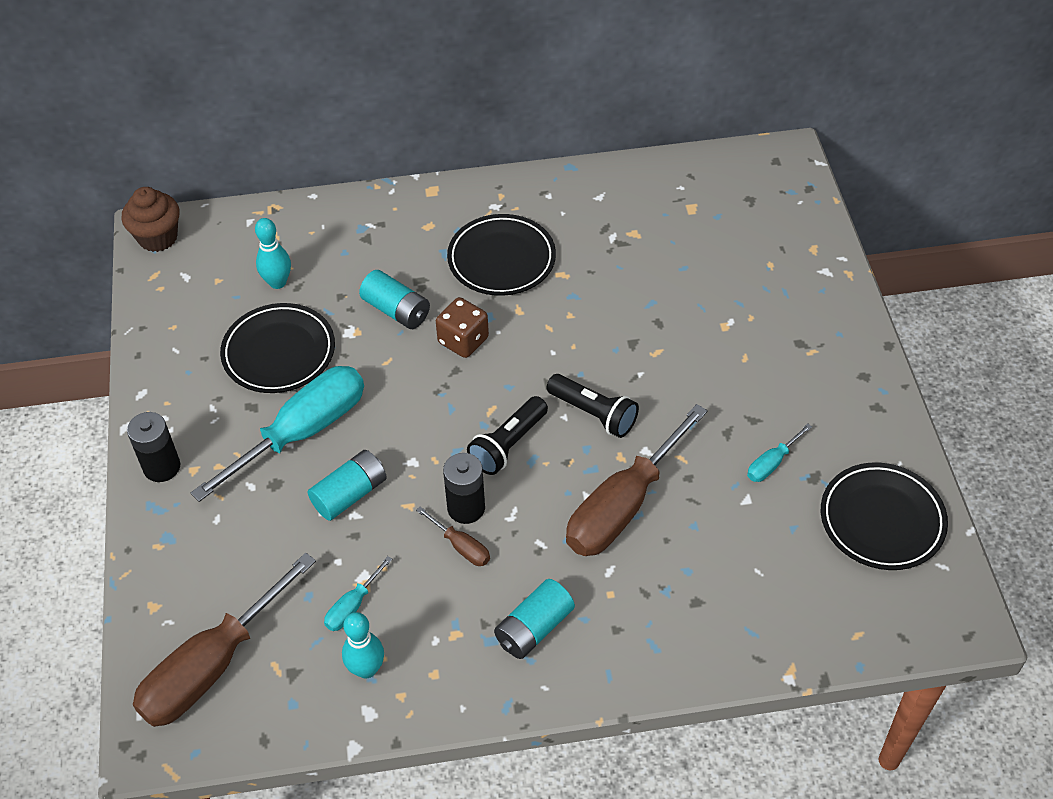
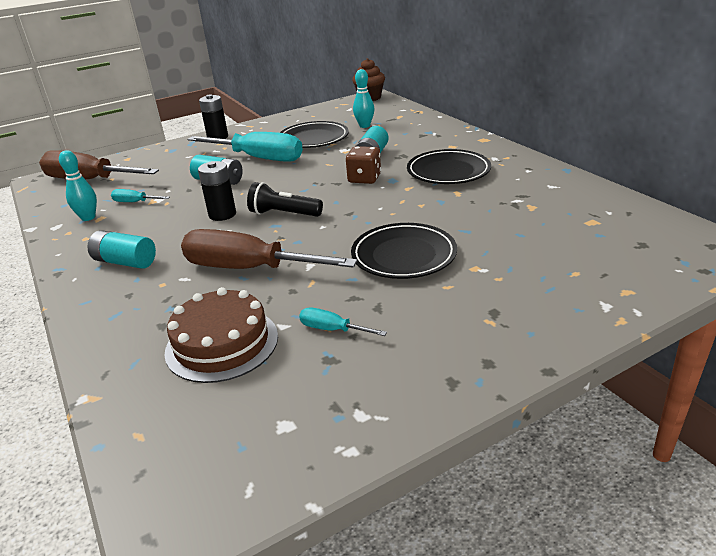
camera: 70 degrees right, 20 degrees down
(461, 546) = (189, 221): brown screwdriver -> none
(593, 414) = (332, 236): black flashlight -> none
(753, 554) = (222, 343): none -> brown cake
(882, 520) = (296, 420): black plate -> black plate (403, 255)

